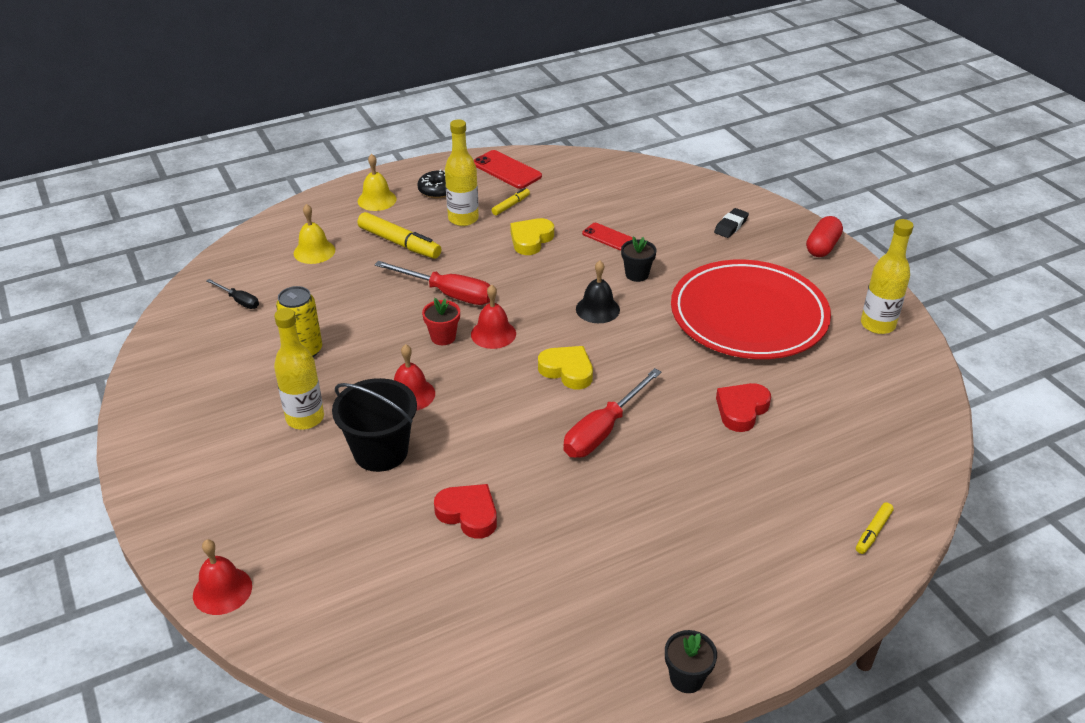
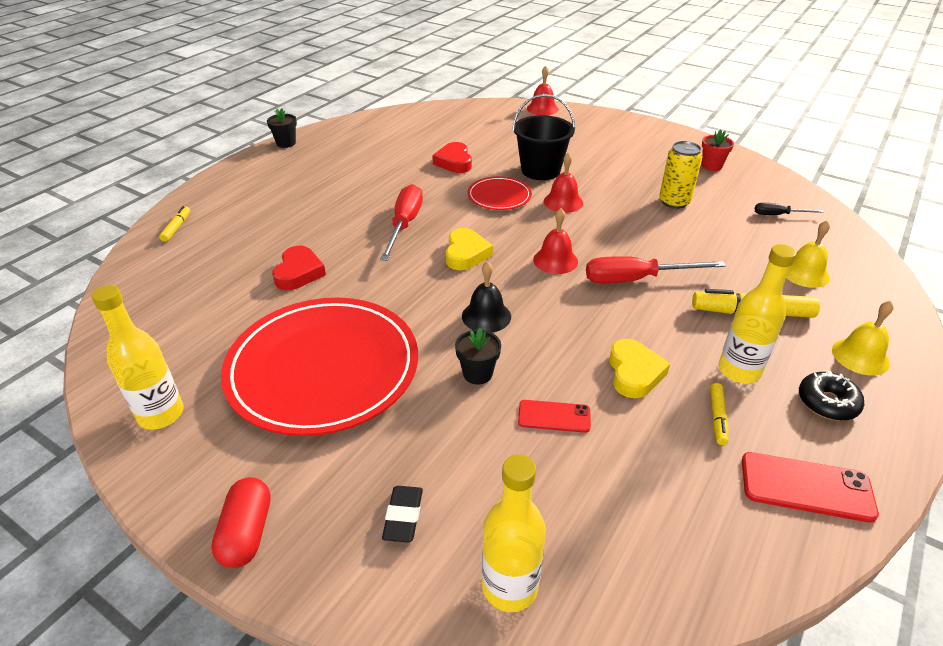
camera: 150 degrees right, 0 degrees up
(305, 418) = (610, 170): yellow bottle -> yellow bottle (510, 587)
(443, 337) = (591, 244): red flower pot -> red flower pot (711, 166)
(468, 514) = (454, 162): red heart -> red heart turned 75 degrees clockwise
(469, 430) = (499, 196): none -> red plate
(567, 371) = (466, 254): yellow heart -> yellow heart turned 90 degrees counterclockwise

